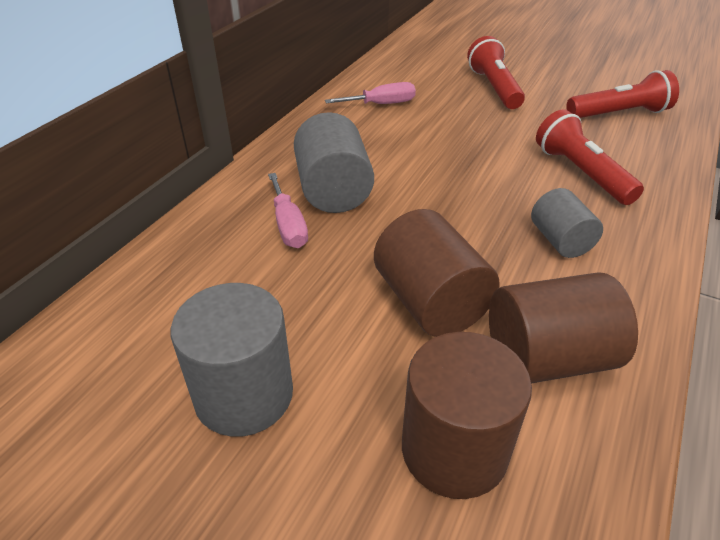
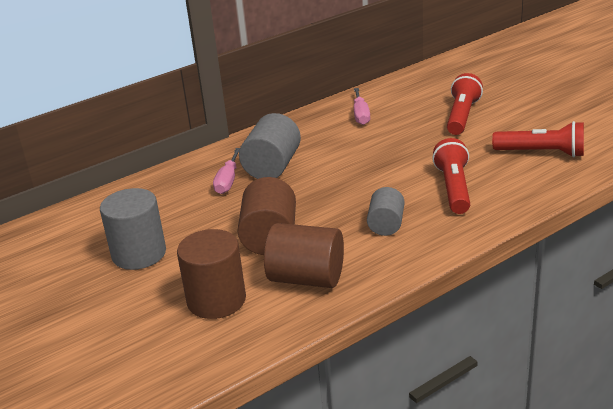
camera: 30 degrees right, 10 degrees down
(381, 104) = (361, 115): pink screwdriver -> pink screwdriver turned 75 degrees clockwise

